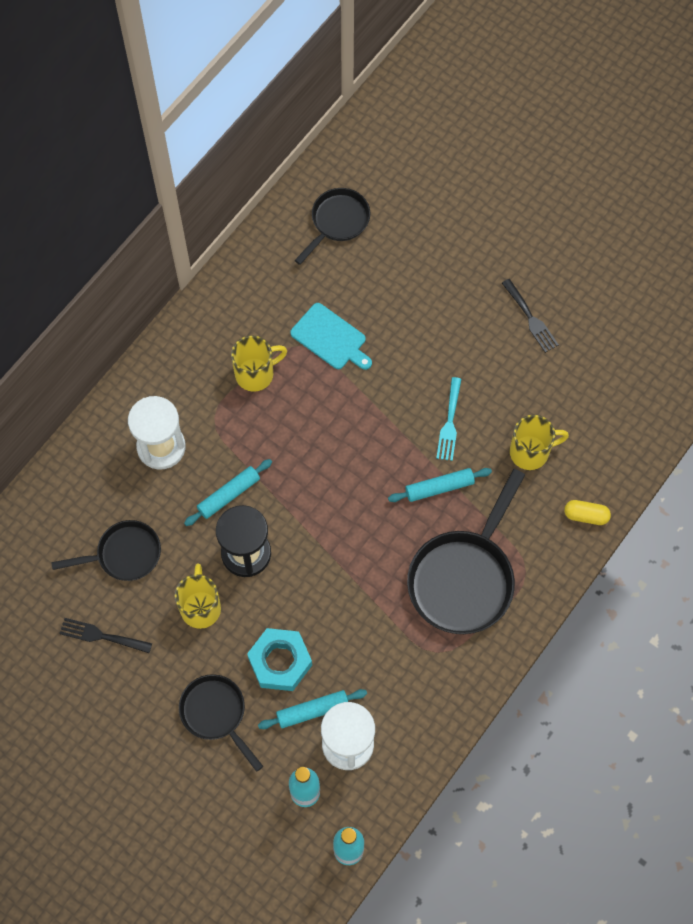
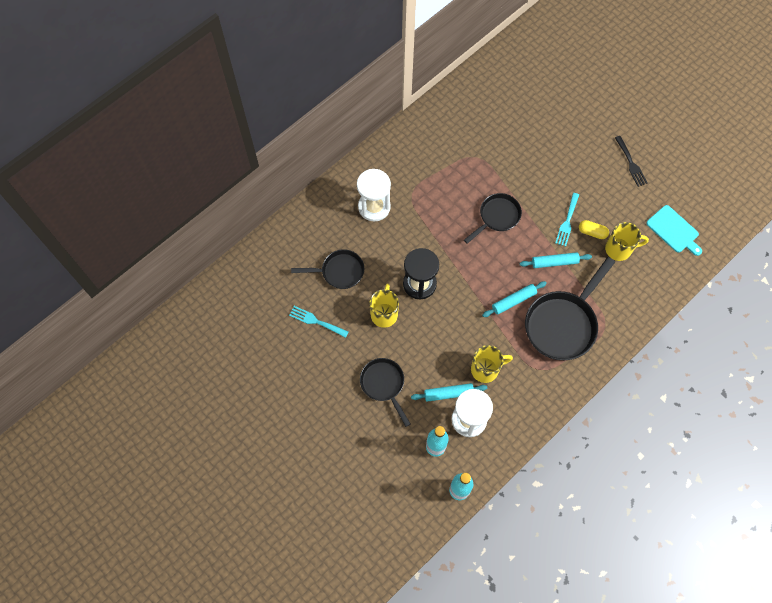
camera: 10 degrees right, 0 degrees up
(101, 636) = (316, 321): black fork -> turquoise fork
(229, 495) = (413, 244): turquoise rolling pin -> turquoise rolling pin (513, 301)
(256, 374) = (443, 170): yellow mug -> yellow mug (486, 369)
(280, 662) = (431, 358): turquoise nut -> none
(330, 338) = (496, 155): turquoise cutting board -> turquoise cutting board (674, 230)
(337, 222) = (511, 83): black pan -> black pan (497, 217)
(586, 515) = (651, 296): yellow capsule -> yellow capsule (592, 232)

